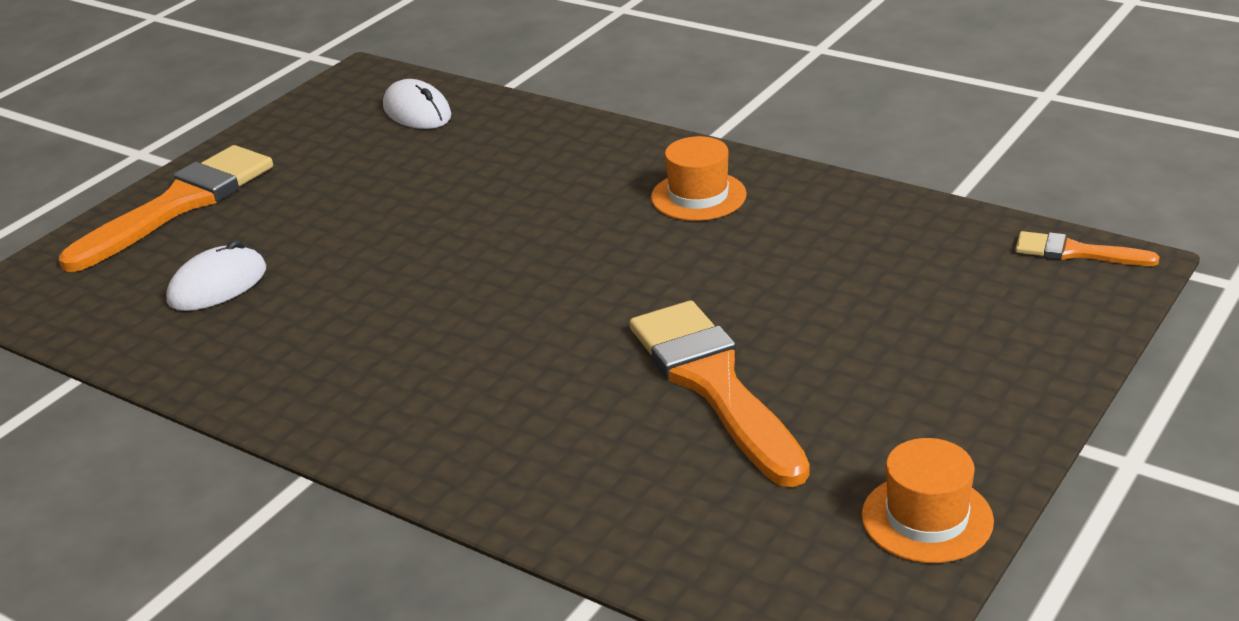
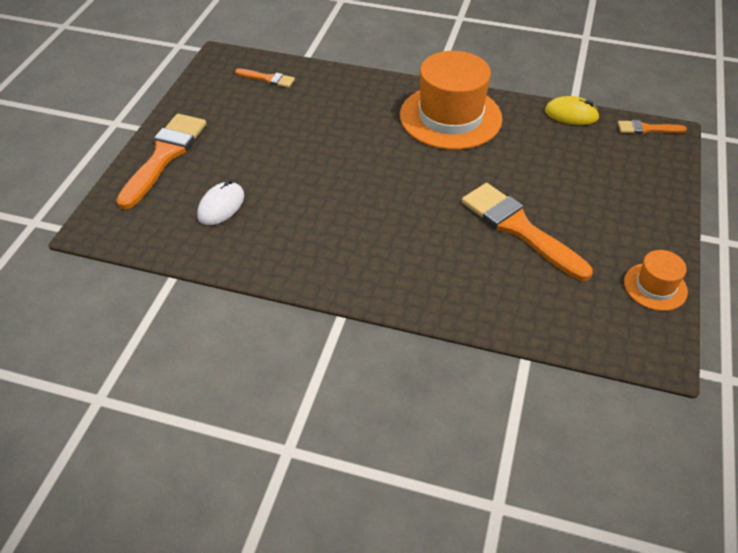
camera: 20 degrees left, 15 degrees up
(417, 112) = (267, 79): white mouse -> orange brush
(698, 196) = (450, 117): orange hat -> orange hat, size x2.05
(934, 214) = (571, 114): none -> yellow mouse

